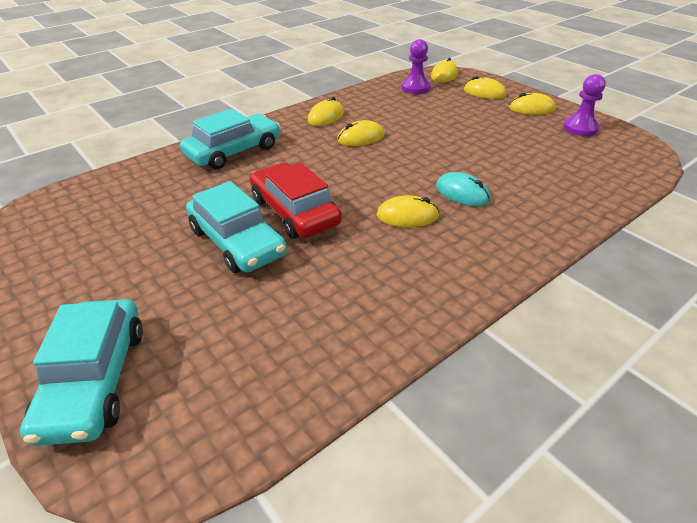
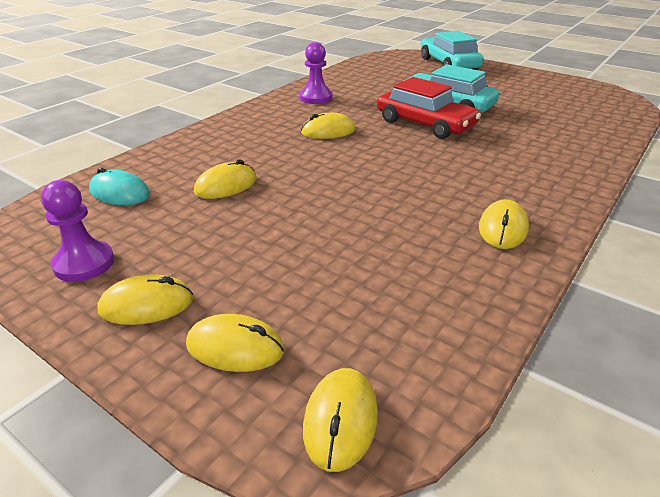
camera: 165 degrees right, 5 degrees down
(233, 151) = (552, 163): turquoise car -> none
(361, 137) = (422, 199): yellow mouse -> yellow mouse (226, 186)
(415, 88) = (395, 339): purple pawn -> purple pawn (316, 98)
(462, 193) = (280, 153): turquoise mouse -> turquoise mouse (120, 193)

